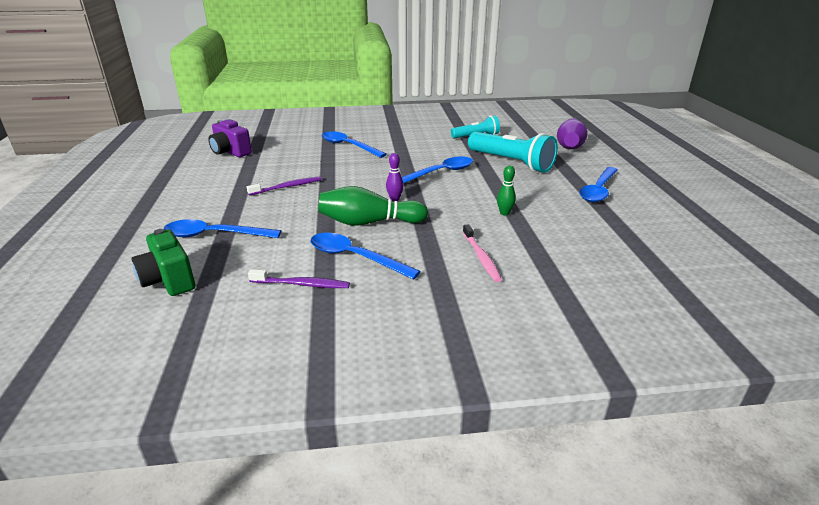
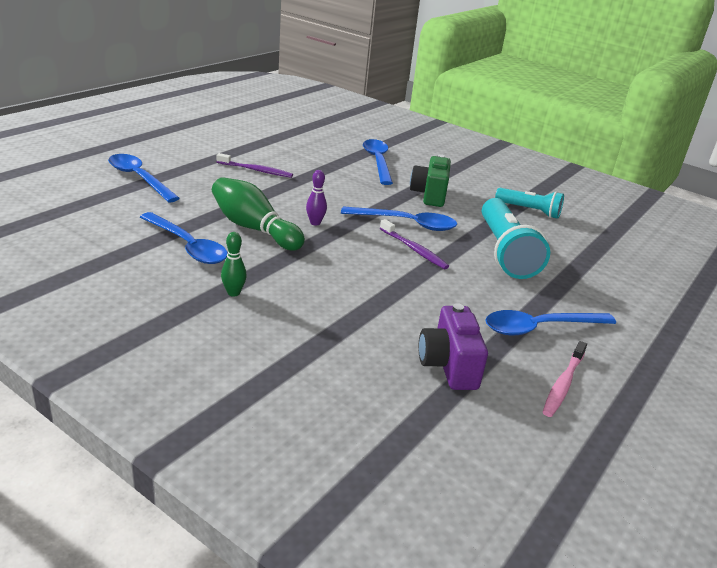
camera: 40 degrees right, 0 degrees up
(169, 280) = (58, 192): green camera -> green camera (429, 195)
(230, 152) = (274, 124): purple camera -> purple camera (448, 366)
(302, 284) = (117, 241): purple toothbrush -> purple toothbrush (414, 249)
(355, 257) = (187, 246): blue spoon -> blue spoon turned 150 degrees clockwise
(481, 257) = (275, 305): pink toothbrush -> pink toothbrush (563, 384)
(504, 213) = (383, 287): green bowling pin -> green bowling pin (233, 293)
(570, 144) = (628, 271): purple bowling pin -> none

